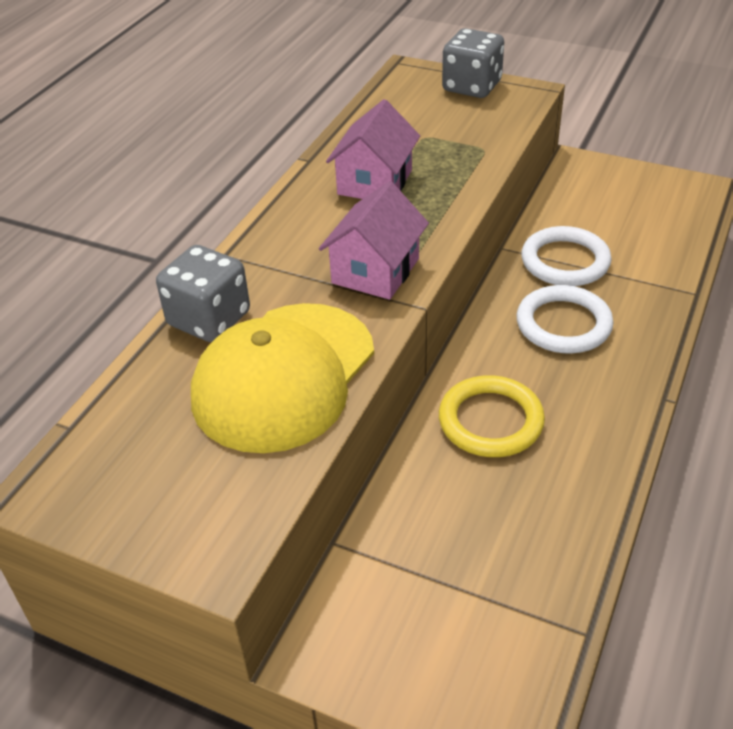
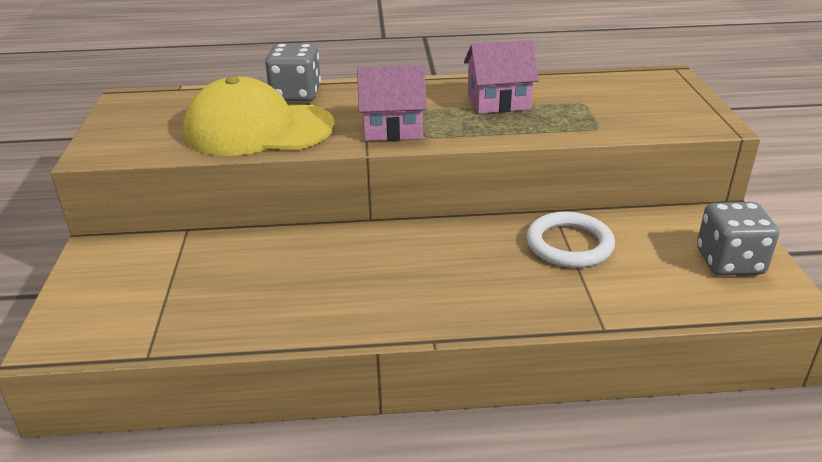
camera: 60 degrees right, 10 degrees down
(472, 86) = (685, 101): grey dice -> grey dice (729, 262)
(490, 421) = (340, 258): yellow ring -> none
(563, 324) = (483, 264): white ring -> none

